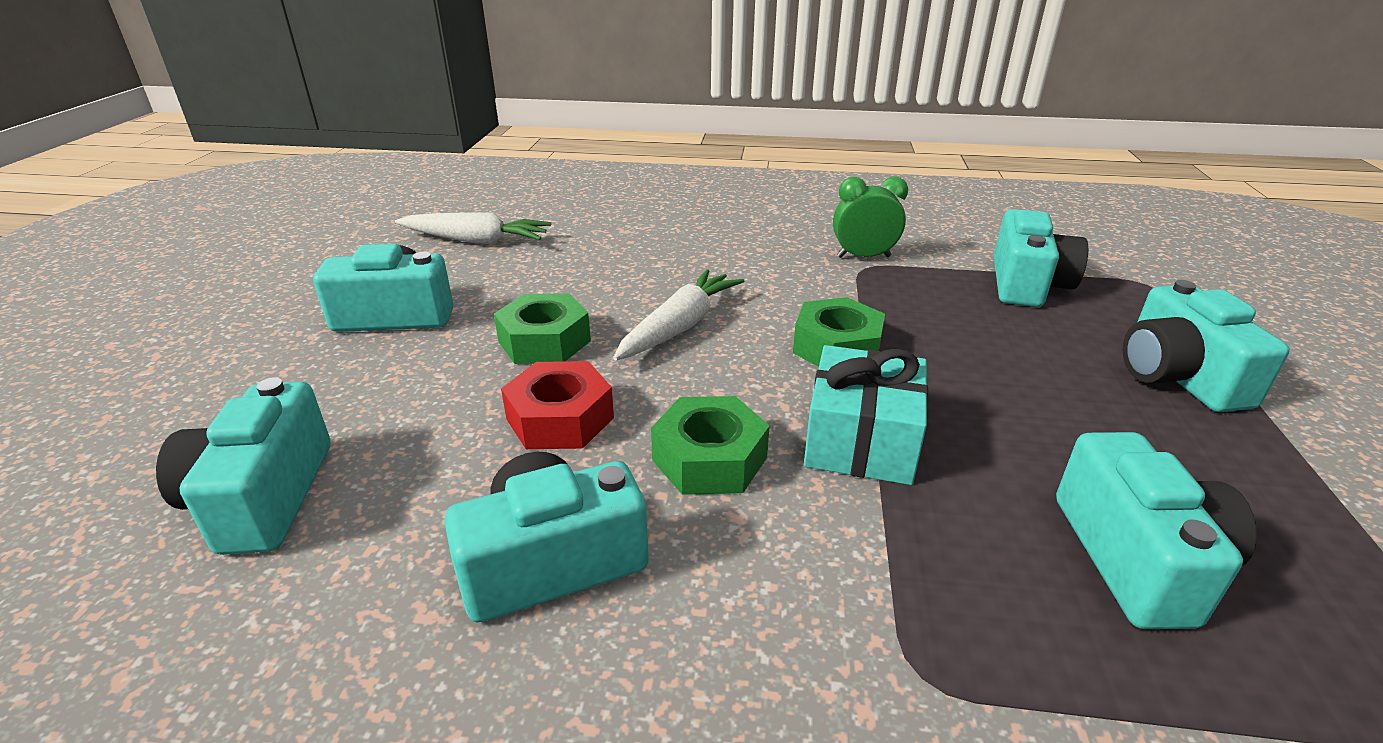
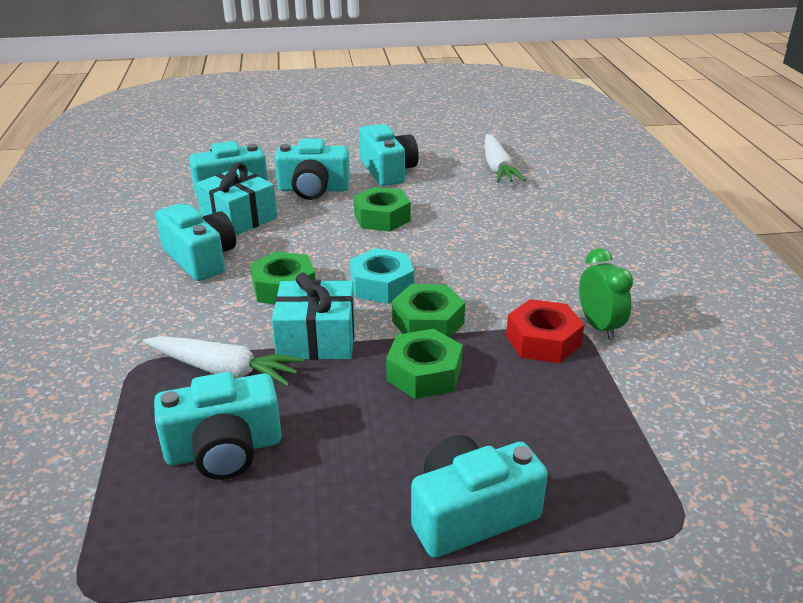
camera: 75 degrees right, 0 degrees up
(416, 494) = (239, 217): none -> turquoise gift
(560, 418) = (306, 238): red nut -> red nut (543, 340)
(679, 327) = (423, 257): white carrot -> white carrot (224, 370)
(736, 367) = (381, 285): none -> turquoise nut
(944, 366) = (424, 373): none -> green nut
(1027, 284) = (612, 428): turquoise camera -> turquoise camera (313, 189)

